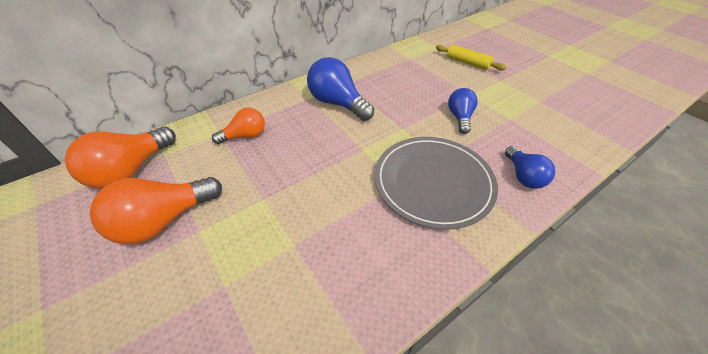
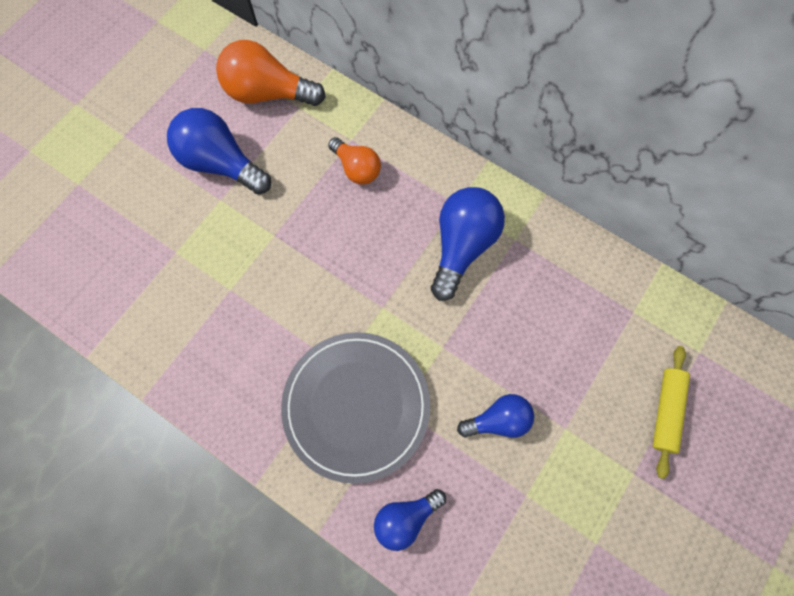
camera: 70 degrees right, 25 degrees up
(164, 220) = (221, 163): orange light bulb -> blue light bulb

